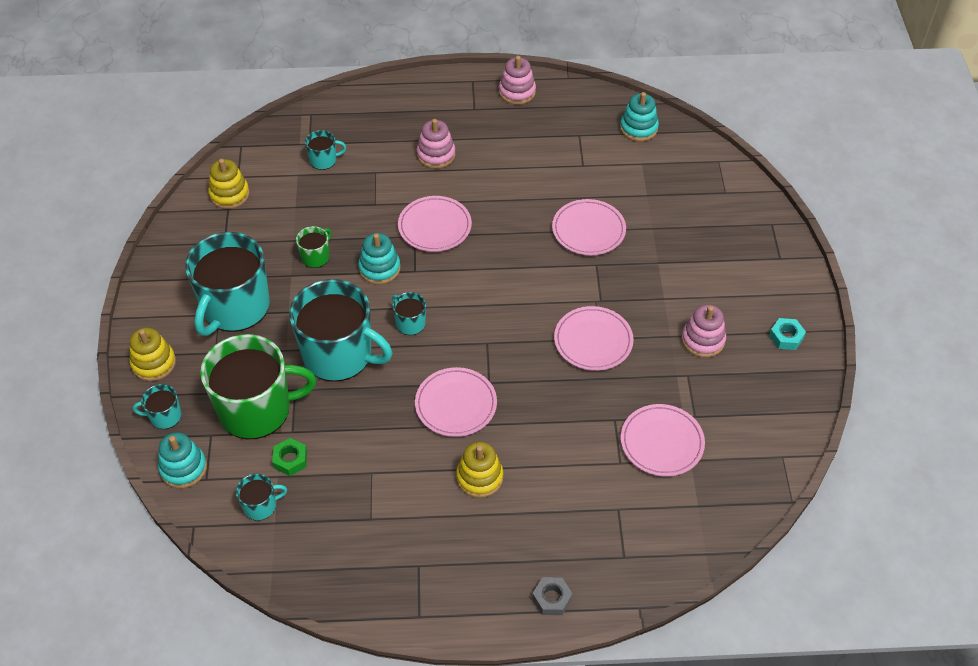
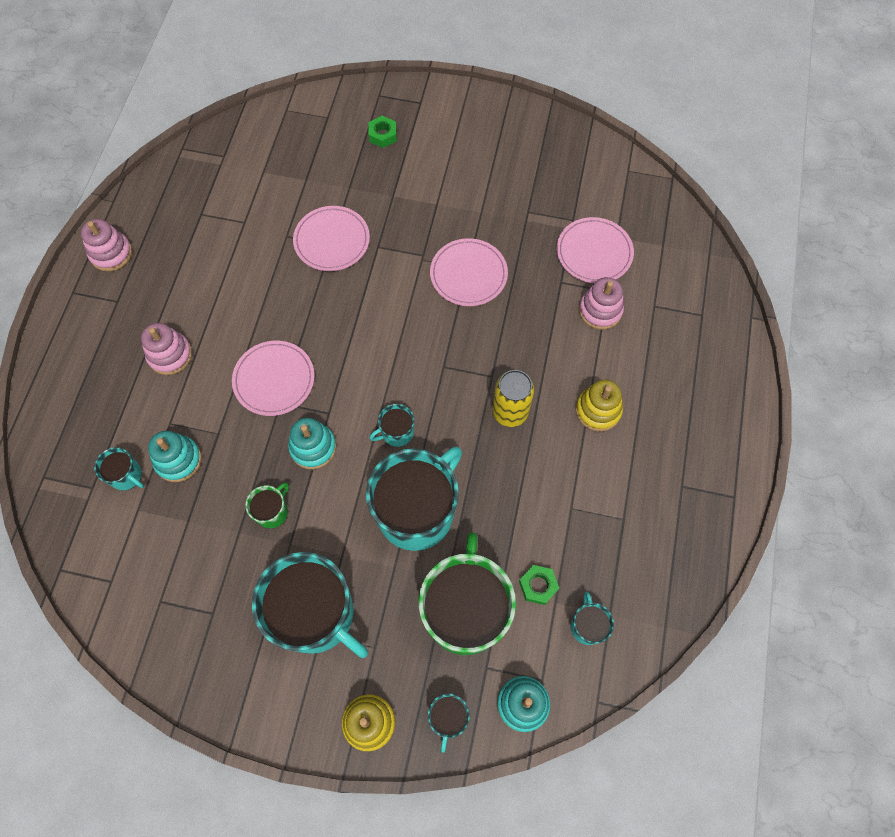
camera: 75 degrees left, 15 degrees up
(229, 194) = (136, 595): yellow stacking toy -> none
(316, 256) = (272, 511): green mug -> green mug turned 75 degrees clockwise
(324, 160) = (126, 475): turquoise mug -> turquoise mug turned 120 degrees clockwise
(456, 404) = (510, 412): pink plate -> yellow can
(552, 598) = (733, 382): grey nut -> none
(638, 128) = (214, 160): turquoise stacking toy -> turquoise stacking toy (178, 460)
(703, 340) = (493, 188): pink stacking toy -> pink stacking toy (600, 310)
(725, 238) = (383, 135): none -> green nut
(786, 337) = (508, 127): turquoise nut -> none

